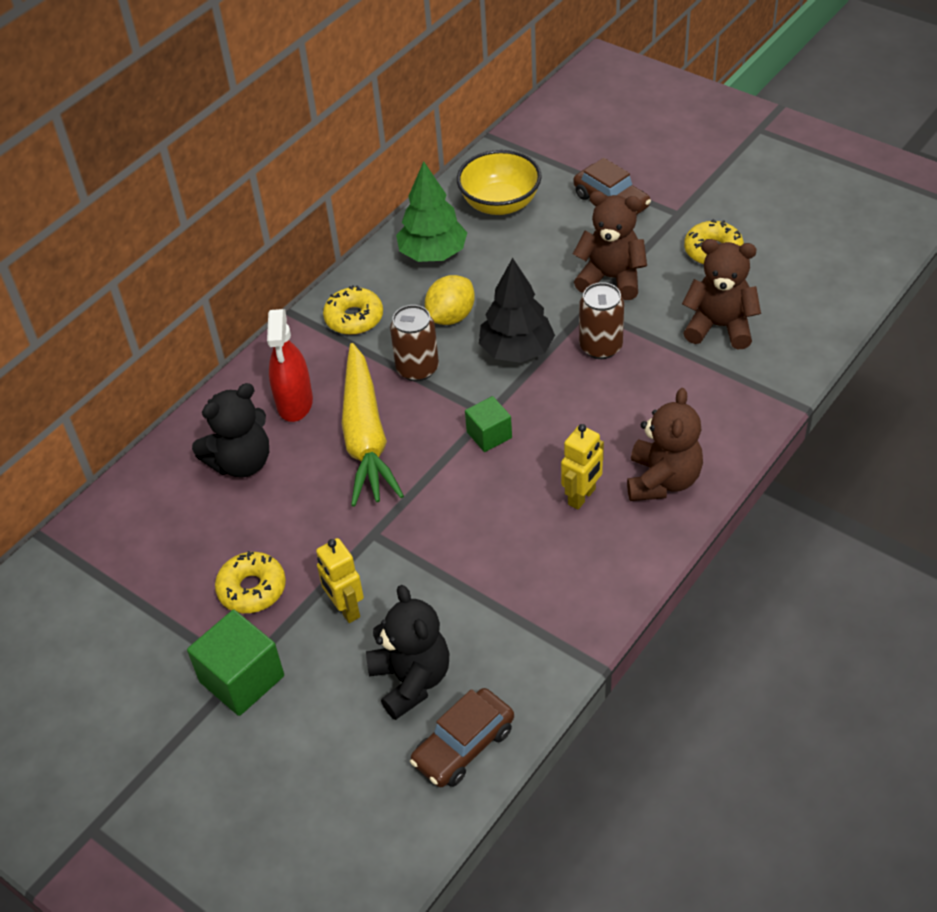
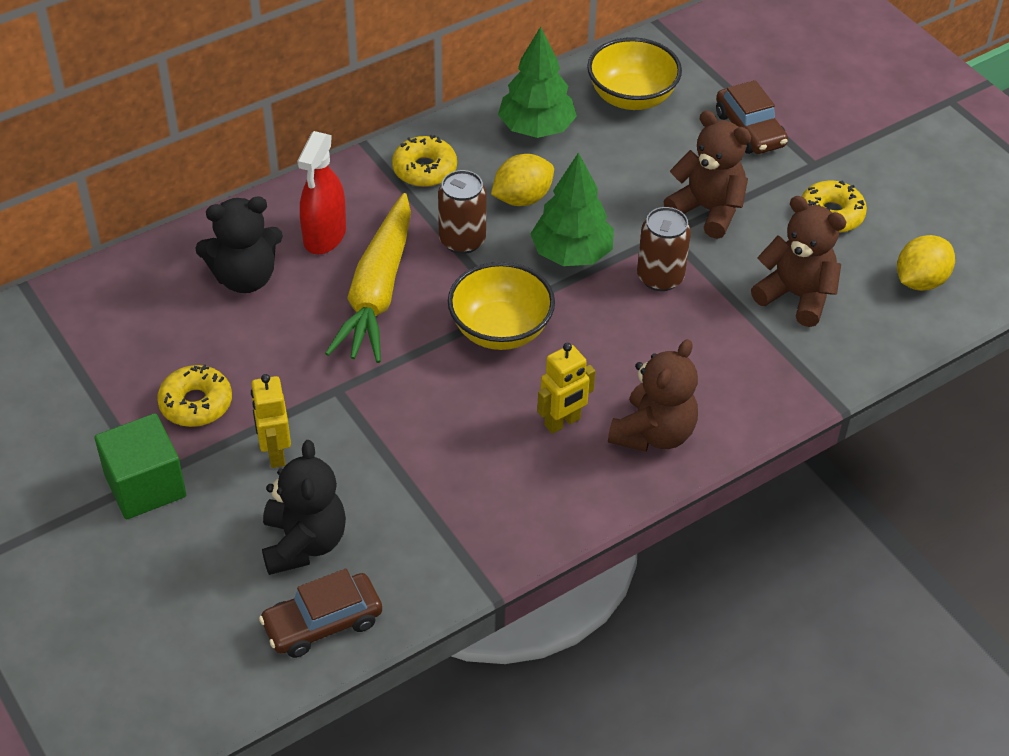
camera: 15 degrees right, 0 degrees up
(489, 435) = (500, 330): green cube -> yellow bowl
(516, 351) = (571, 254): black tree -> green tree
(812, 283) = (920, 281): none -> yellow lemon

